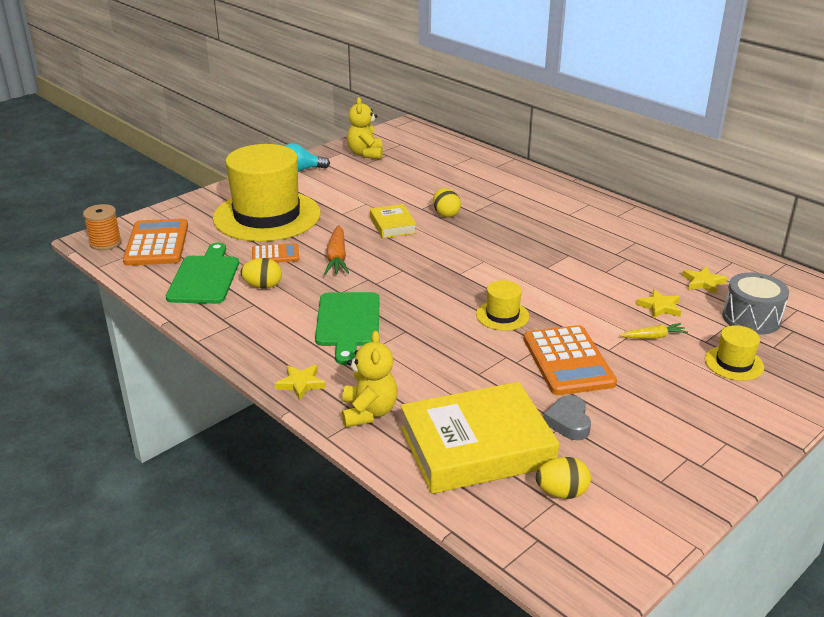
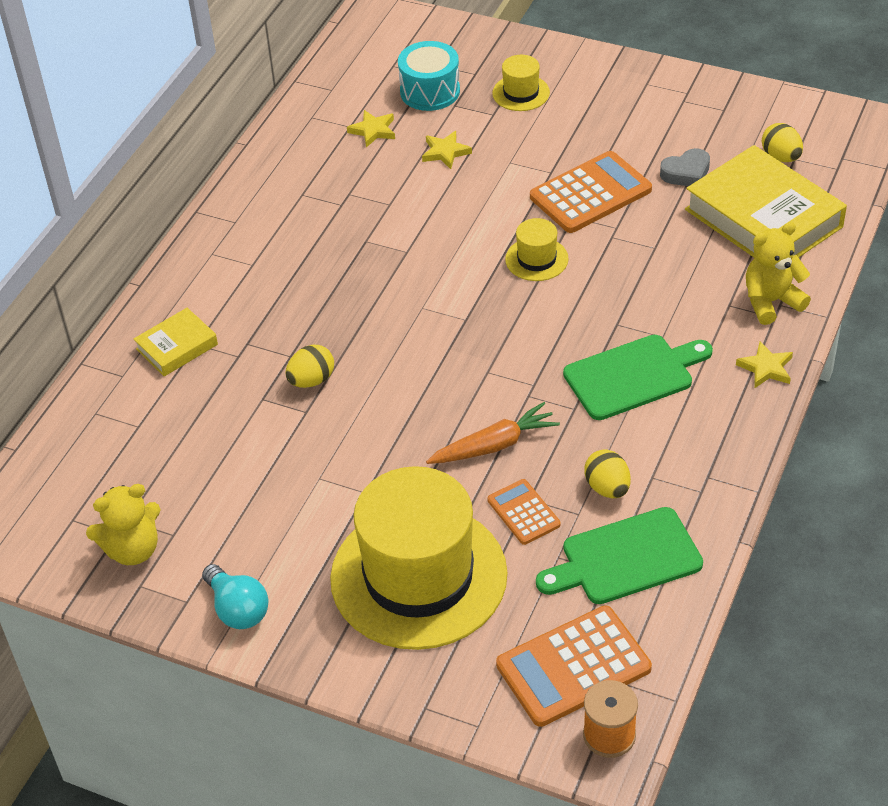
camera: 110 degrees left, 15 degrees up
(393, 225) = (374, 423): yellow book -> yellow book (177, 347)
(653, 337) = (507, 147): yellow carrot -> none
(751, 318) = (430, 91): grey drum -> turquoise drum

